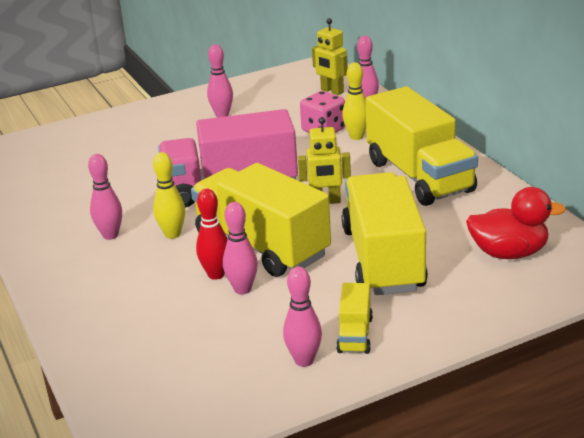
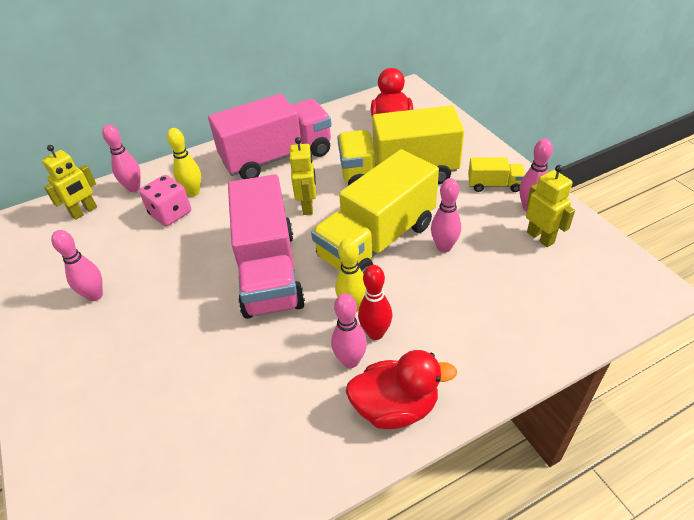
camera: 90 degrees left, 15 degrees up
(55, 258) = (395, 407): none -> red duck
(216, 274) = (423, 266): red bowling pin -> red bowling pin (375, 333)
(245, 363) = (540, 237): none -> yellow robot
(419, 176) = (277, 157): yellow truck -> pink truck

